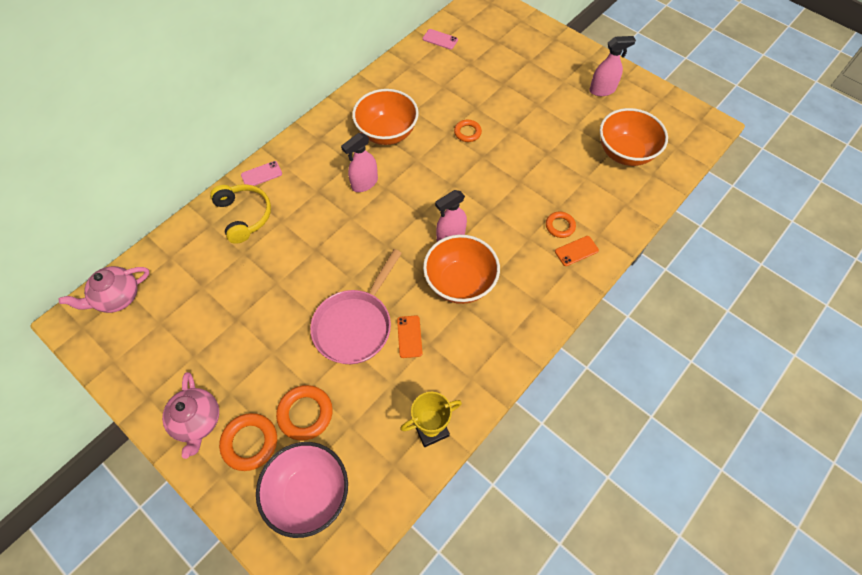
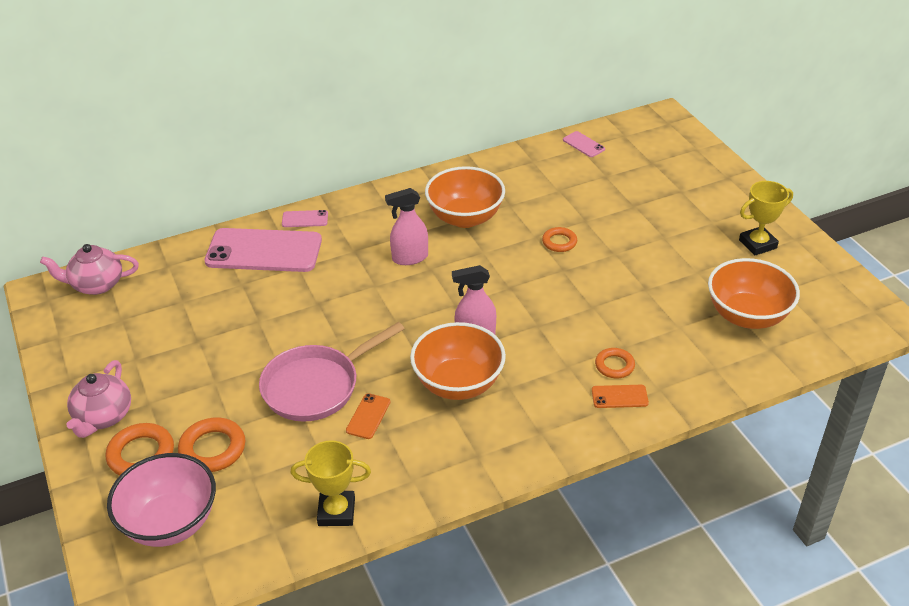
camera: 25 degrees right, 20 degrees down
(244, 216) = (264, 251): yellow headphones -> pink phone
(602, 90) = (757, 244): pink spray bottle -> yellow trophy

